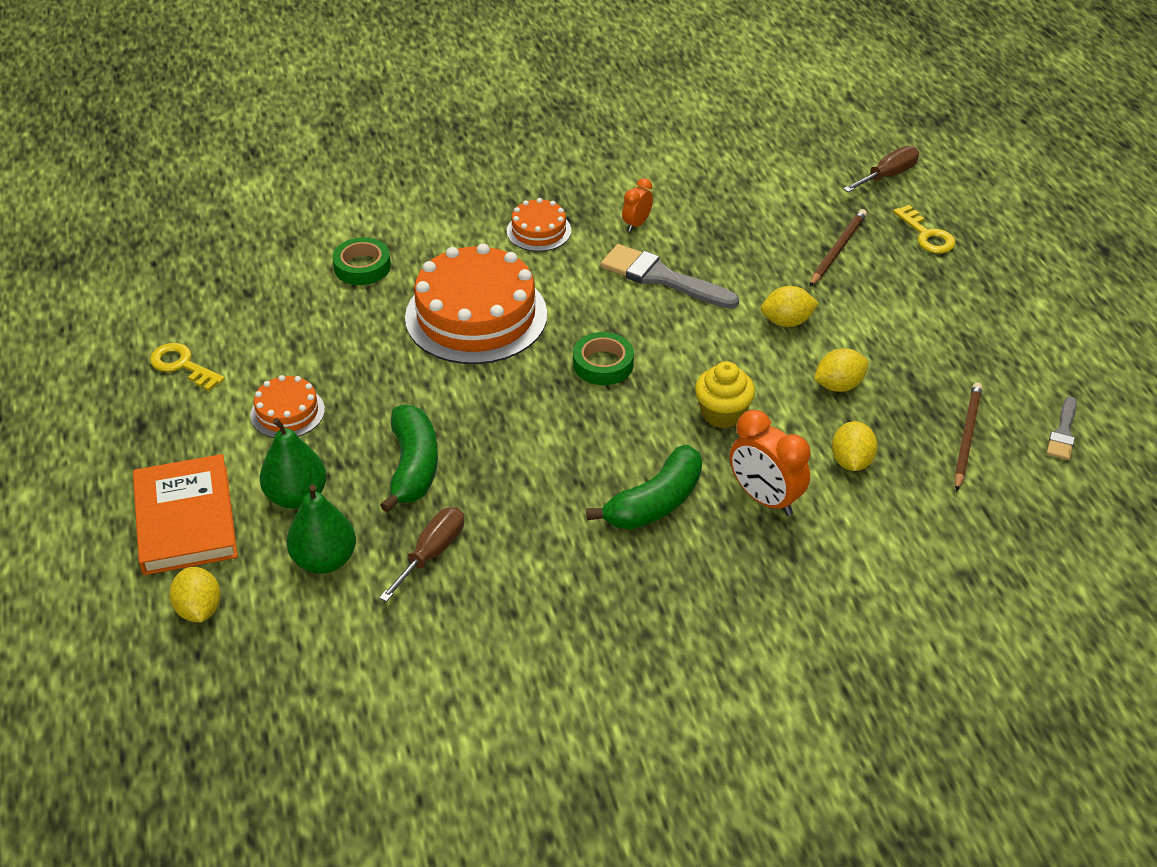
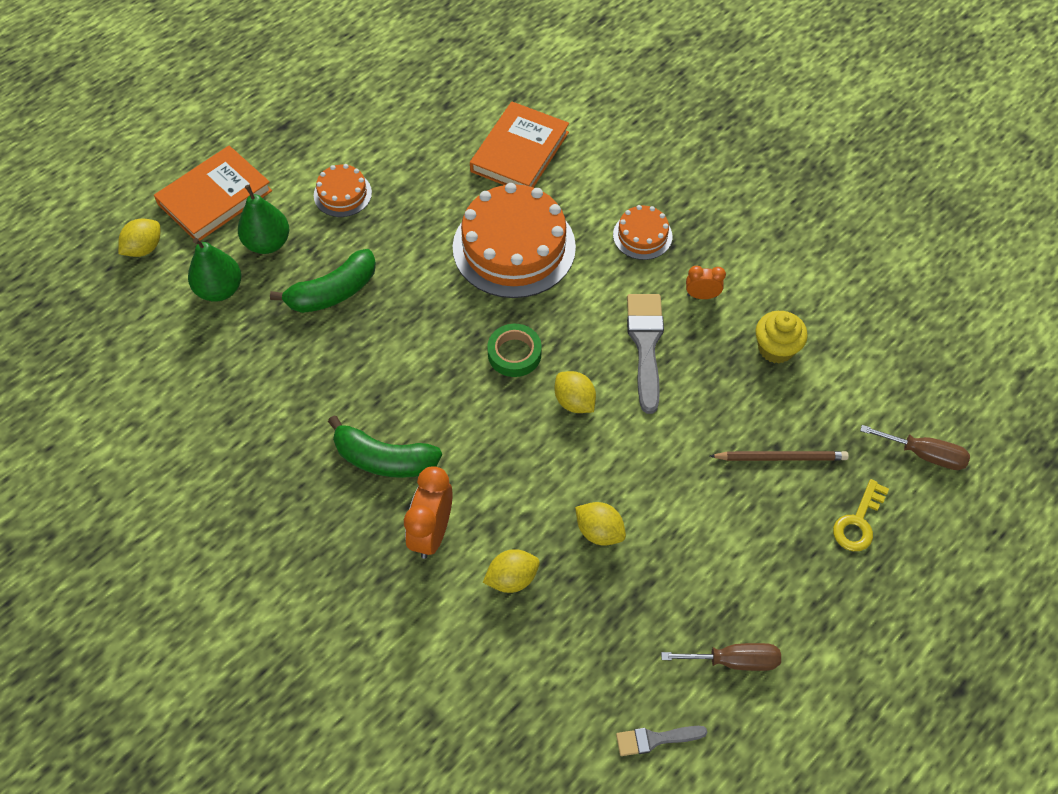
camera: 60 degrees right, 15 degrees up
(182, 365) = (351, 114): yellow key -> none
(362, 267) = (520, 152): green tape -> orange book
(432, 553) = (258, 346): brown screwdriver -> brown screwdriver (734, 660)
(722, 413) = (510, 460): yellow cupcake -> yellow cupcake (776, 348)
(787, 322) = (654, 459): yellow lemon -> yellow lemon (574, 401)
(966, 437) = (598, 658): brown pencil -> none

